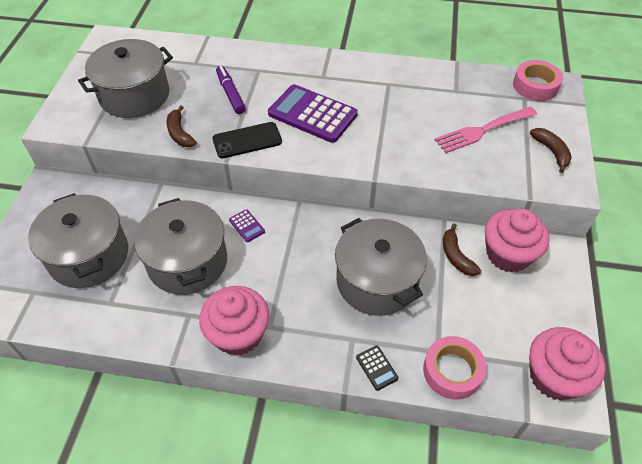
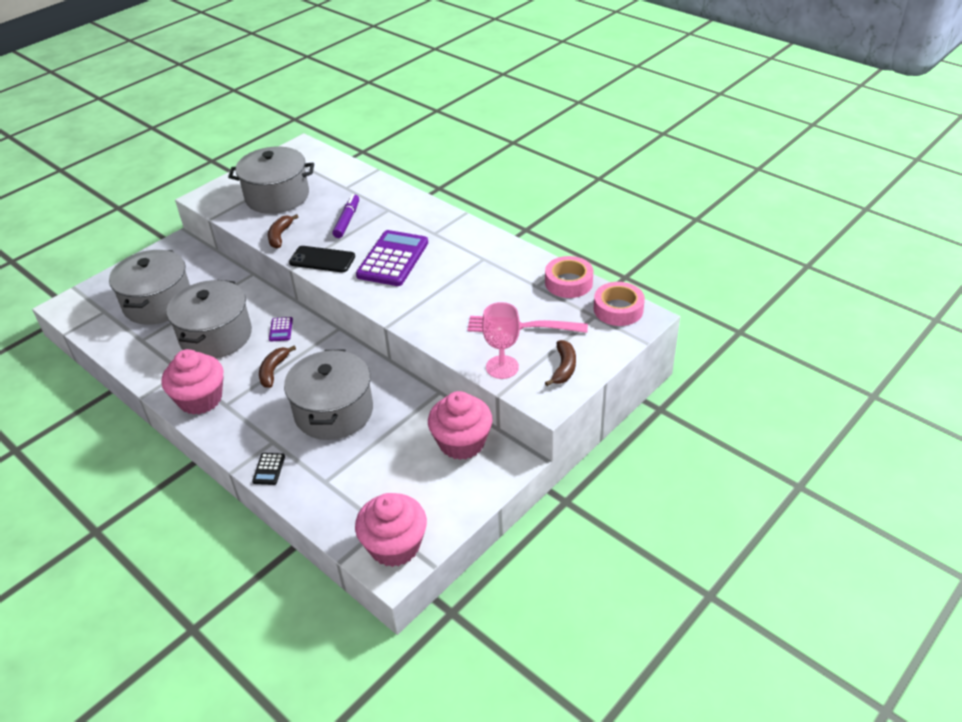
camera: 35 degrees right, 10 degrees down
(312, 114) = (393, 259): purple calculator -> purple calculator turned 45 degrees clockwise
(452, 371) = (320, 500): pink tape -> pink tape (568, 282)
(456, 256) = (416, 424): brown banana -> brown banana (273, 371)
(507, 172) = (502, 367): none -> pink goblet

